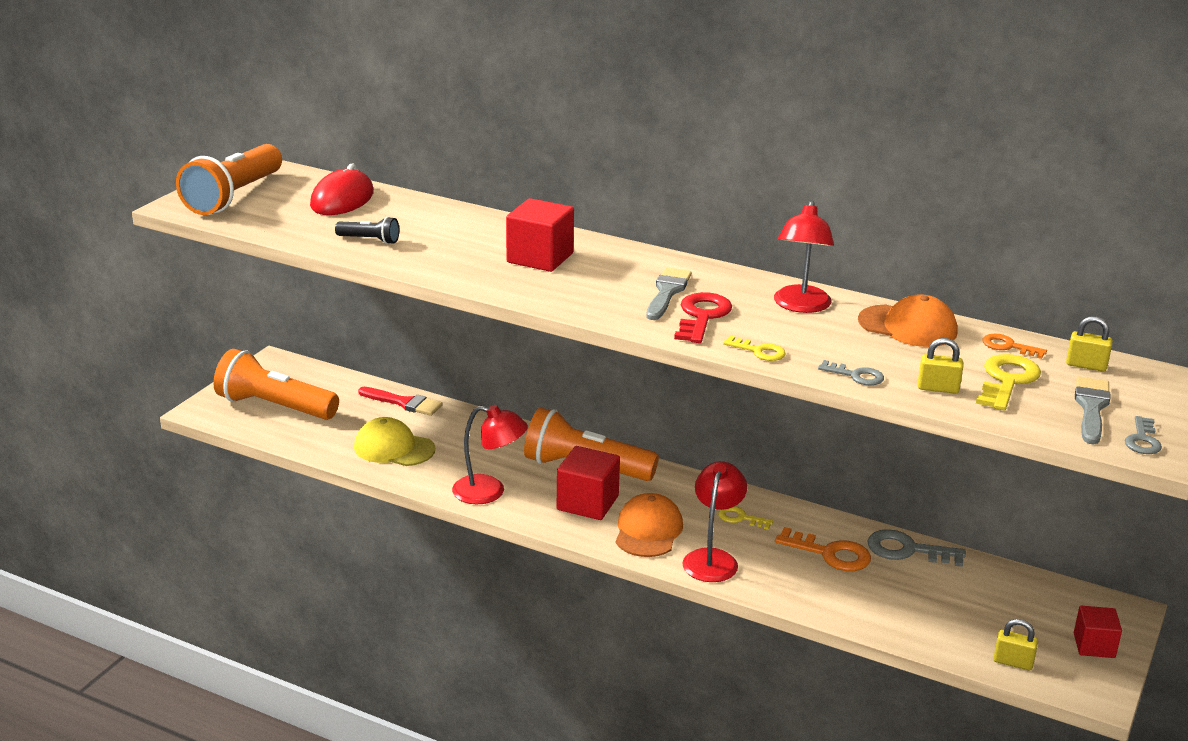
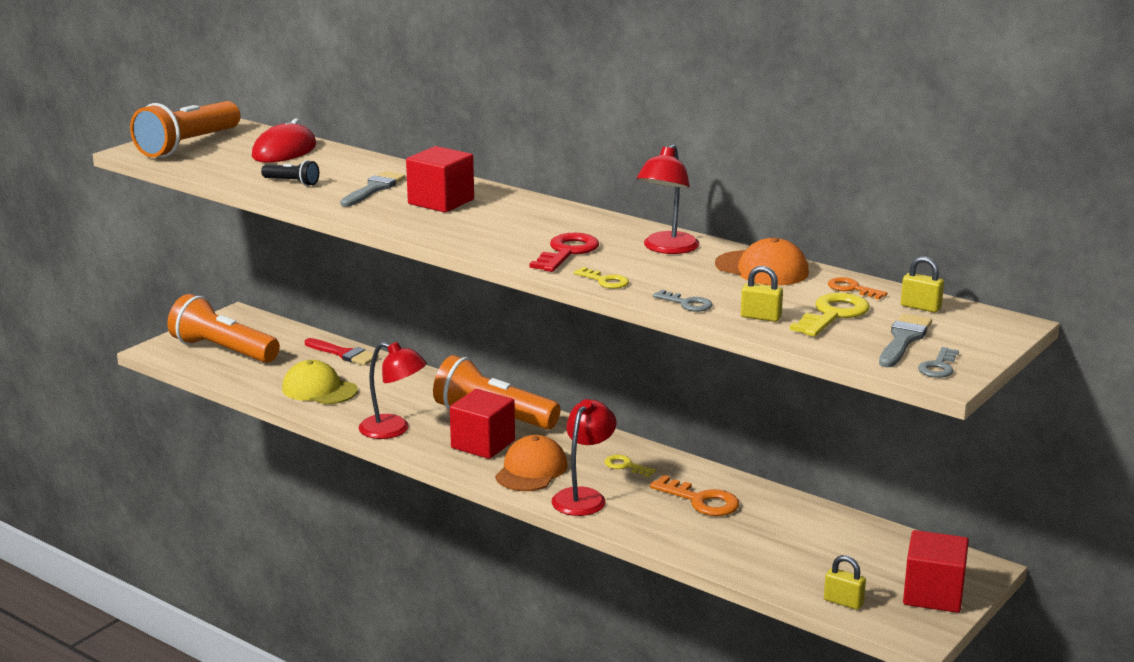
camera: 10 degrees right, 5 degrees down
(667, 292) = (545, 233): grey brush -> grey brush (374, 189)
(907, 550) = (779, 503): grey key -> none
(1094, 645) = (933, 594): red cube -> red cube, size x1.55

